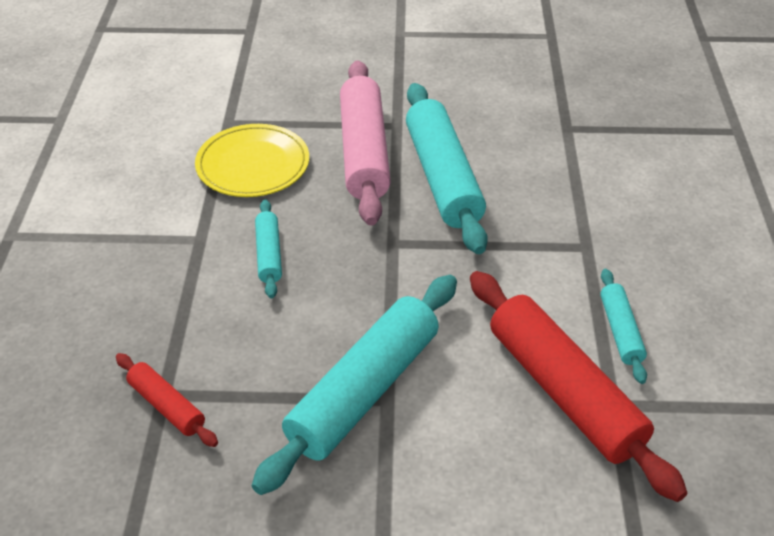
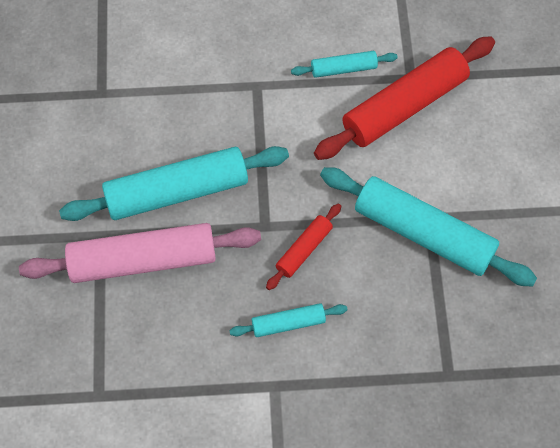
camera: 95 degrees left, 20 degrees up
(167, 406) = (459, 370): red rolling pin -> red rolling pin (304, 250)
(253, 165) = (166, 358): yellow plate -> none

